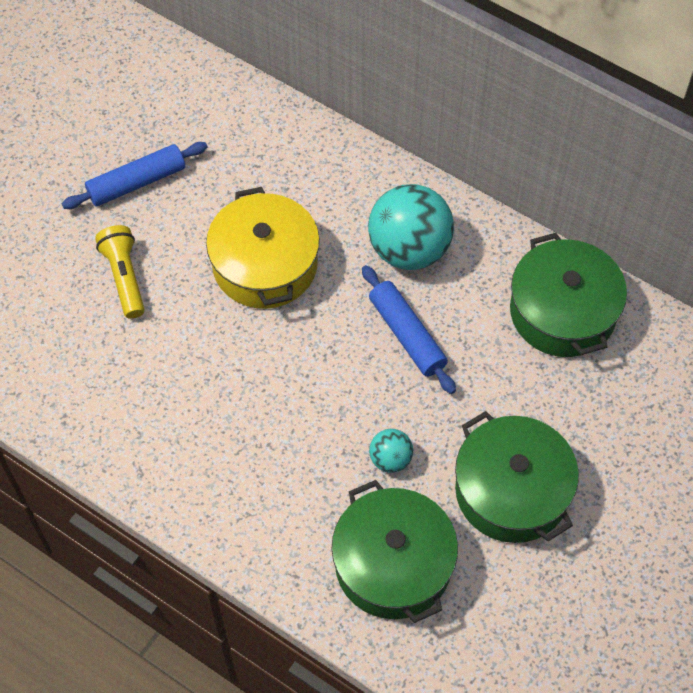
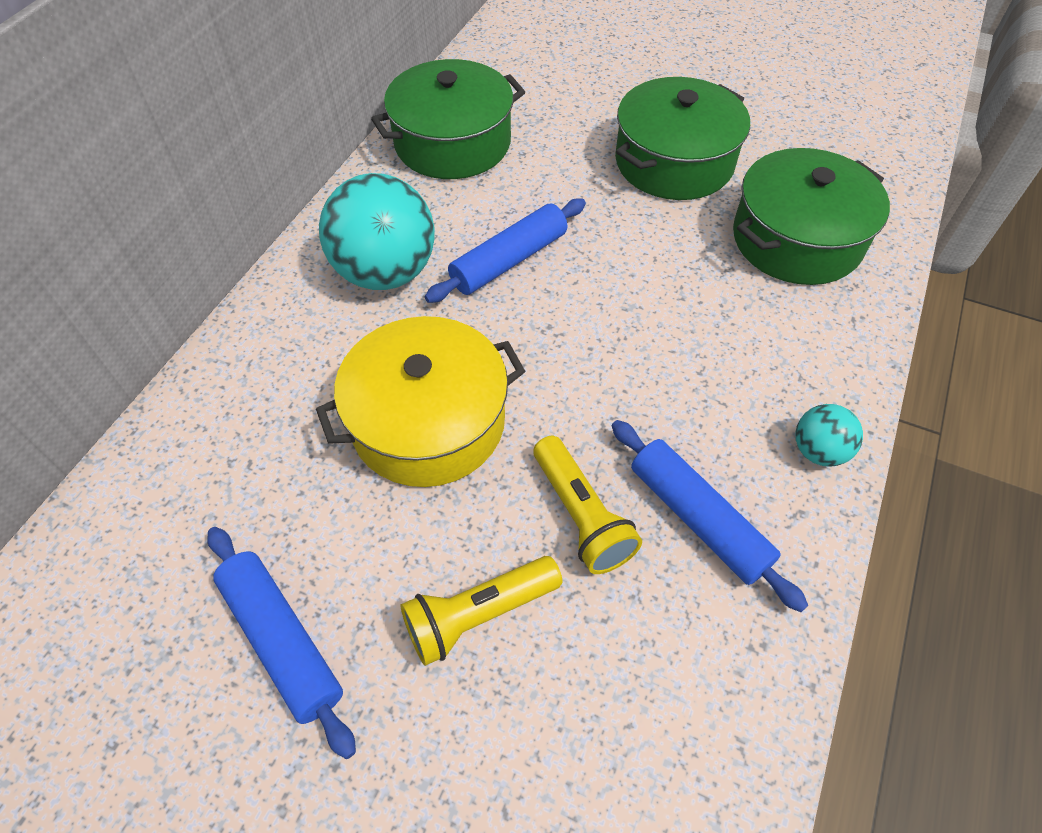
camera: 100 degrees left, 5 degrees down
(152, 409) = (697, 519): none -> blue rolling pin
(172, 342) = (582, 515): none -> yellow flashlight
(390, 459) = (675, 256): turquoise ball -> turquoise ball (818, 451)

